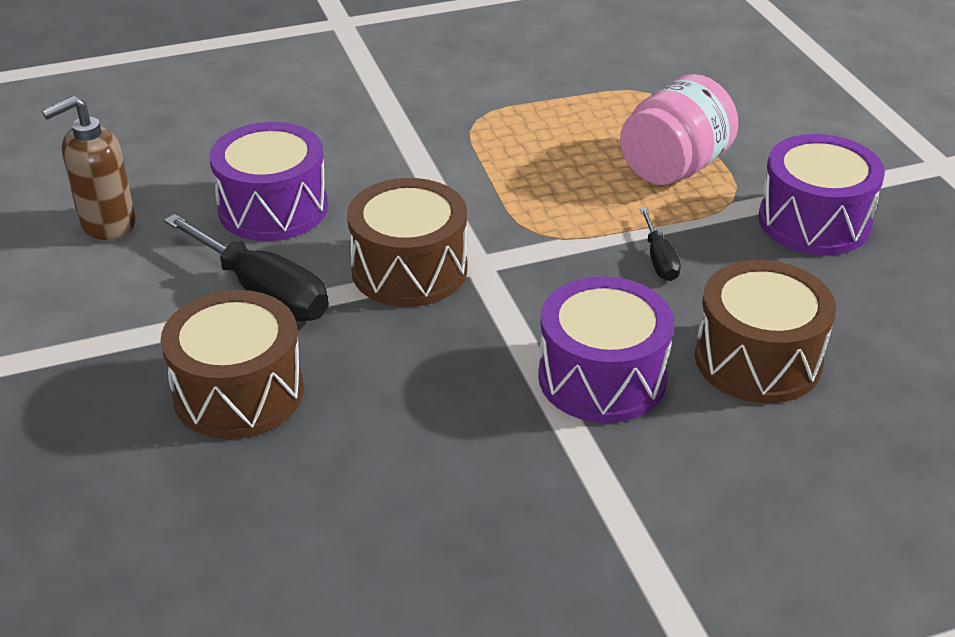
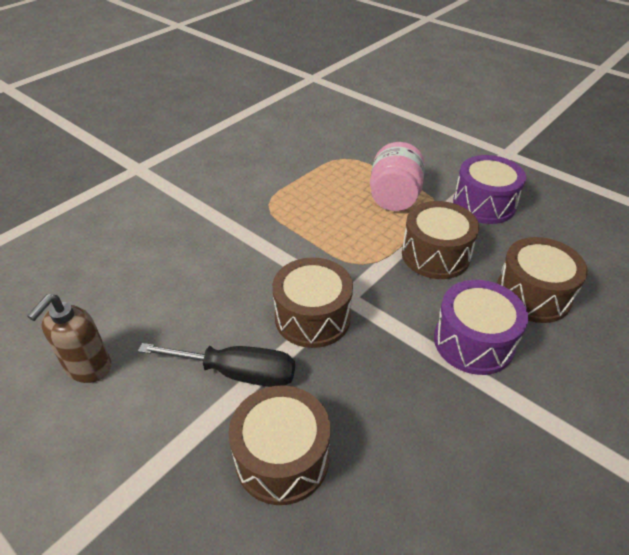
camera: 30 degrees left, 5 degrees up
(273, 208) = (195, 309): purple drum -> none
(659, 259) = (435, 255): black screwdriver -> brown drum

